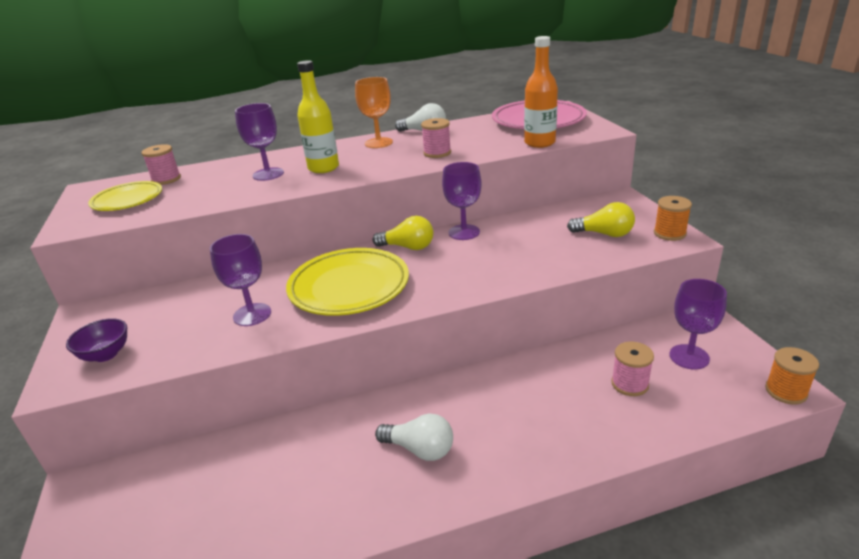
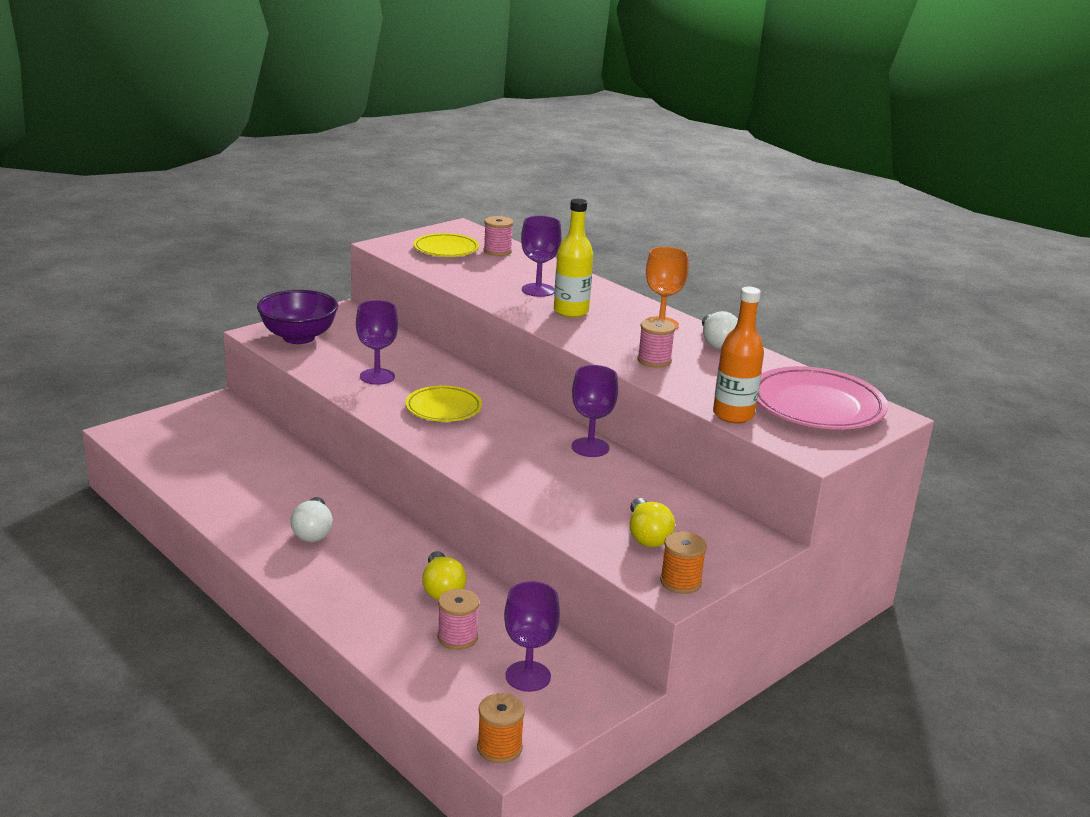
camera: 60 degrees right, 5 degrees down
(106, 354) = (299, 337): purple bowl -> purple bowl, size x1.74
(349, 287) = (443, 408): yellow plate -> yellow plate, size x0.62
(408, 247) = (536, 422): yellow light bulb -> yellow light bulb (442, 589)

